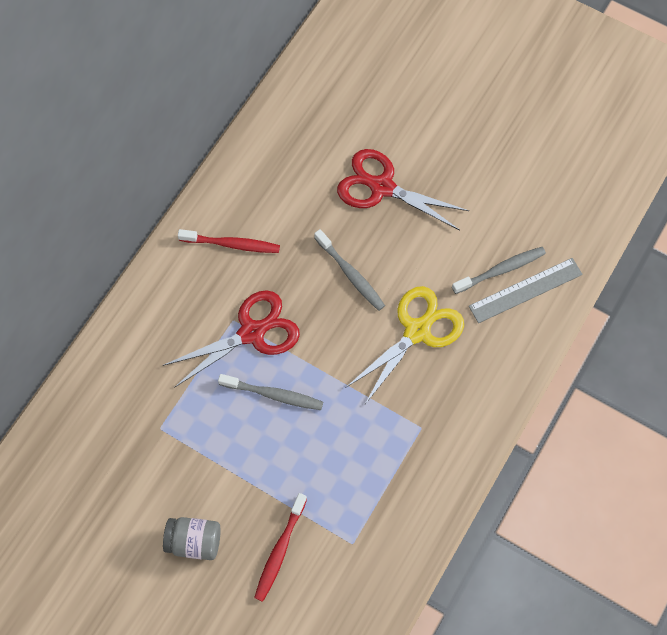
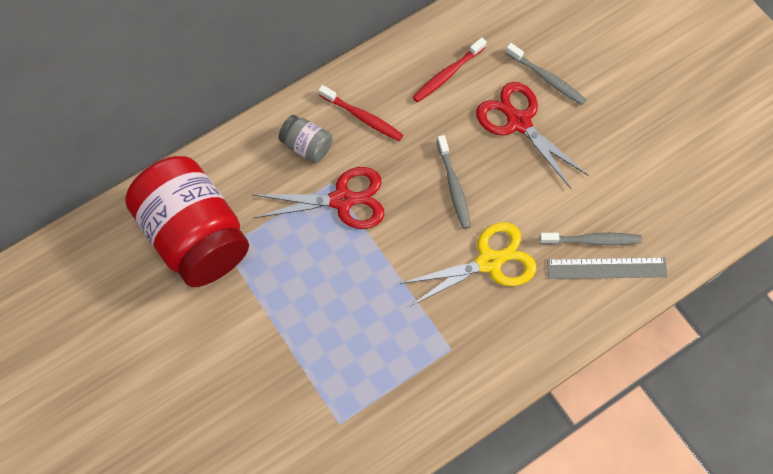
camera: 25 degrees right, 0 degrees up
(126, 429) = (195, 235): none -> red jar
(194, 541) = (204, 358): grey jar -> grey jar (307, 146)
(273, 394) = (334, 262): grey toothbrush -> grey toothbrush (547, 78)
(280, 550) = (273, 400): red toothbrush -> red toothbrush (447, 74)

